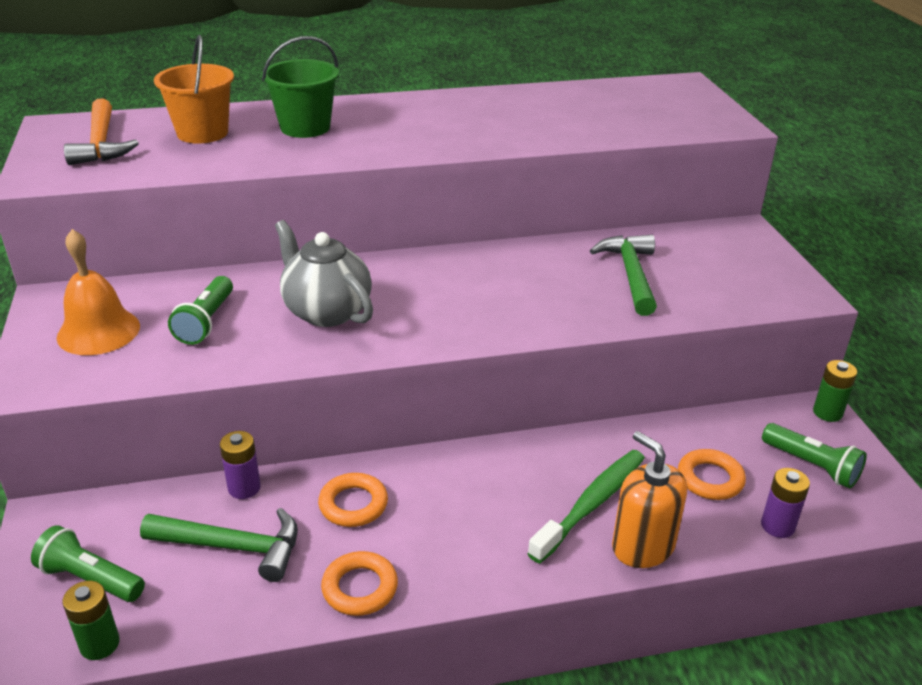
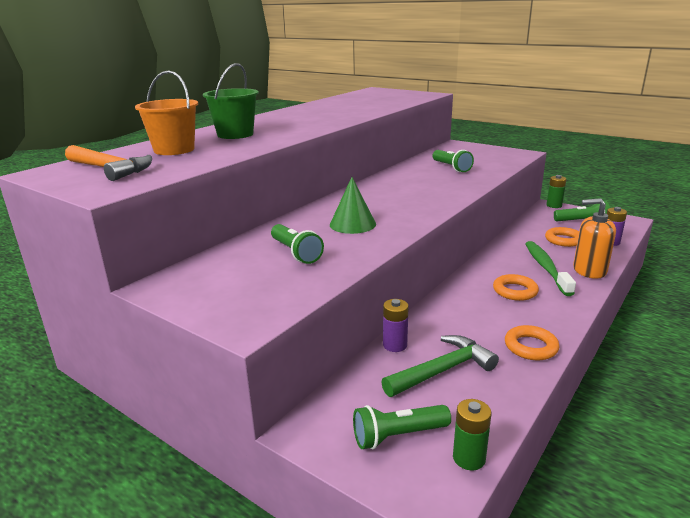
camera: 40 degrees left, 10 degrees down
(98, 331) = (234, 284): orange bell -> none
(326, 311) = (352, 224): grey teapot -> green cone
(353, 504) = (460, 320): orange ring -> orange ring (515, 291)
(631, 275) = (451, 167): green hammer -> green flashlight

